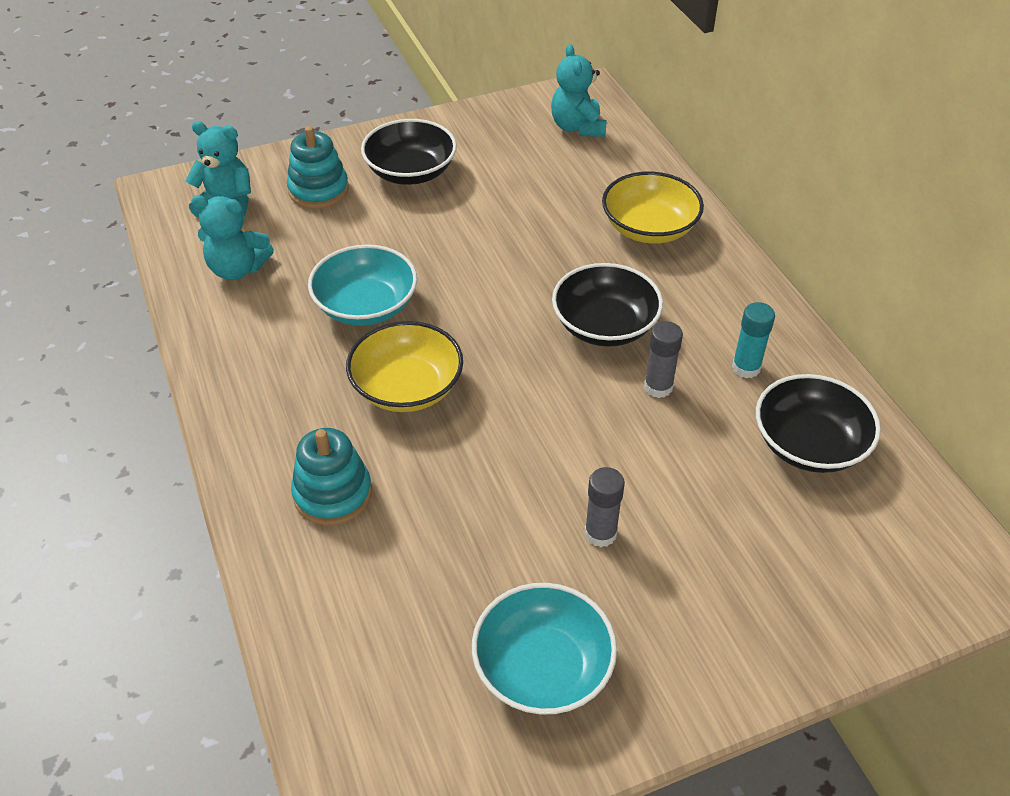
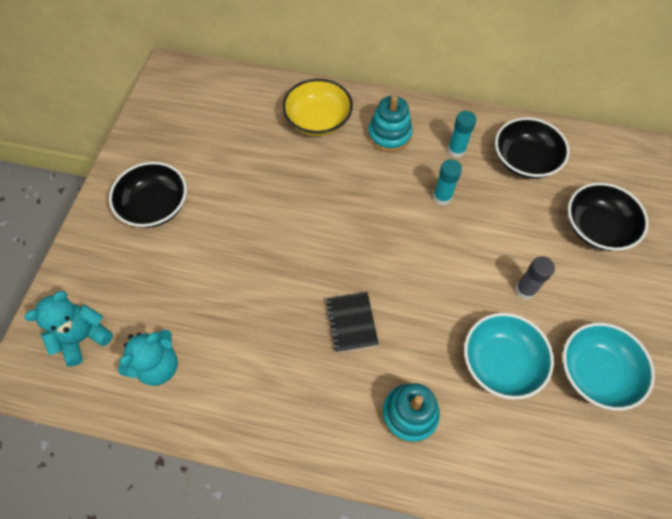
camera: 55 degrees left, 15 degrees up
(318, 190) = (122, 270): turquoise stacking toy -> turquoise stacking toy (389, 135)
(366, 306) = (261, 305): turquoise bowl -> turquoise bowl (501, 362)
(407, 387) = (351, 322): yellow bowl -> black notebook
(577, 127) = (199, 95): turquoise teddy bear -> none
(605, 325) = (378, 191): black bowl -> black bowl (597, 228)
(658, 387) = (442, 197): grey glue stick -> turquoise glue stick

